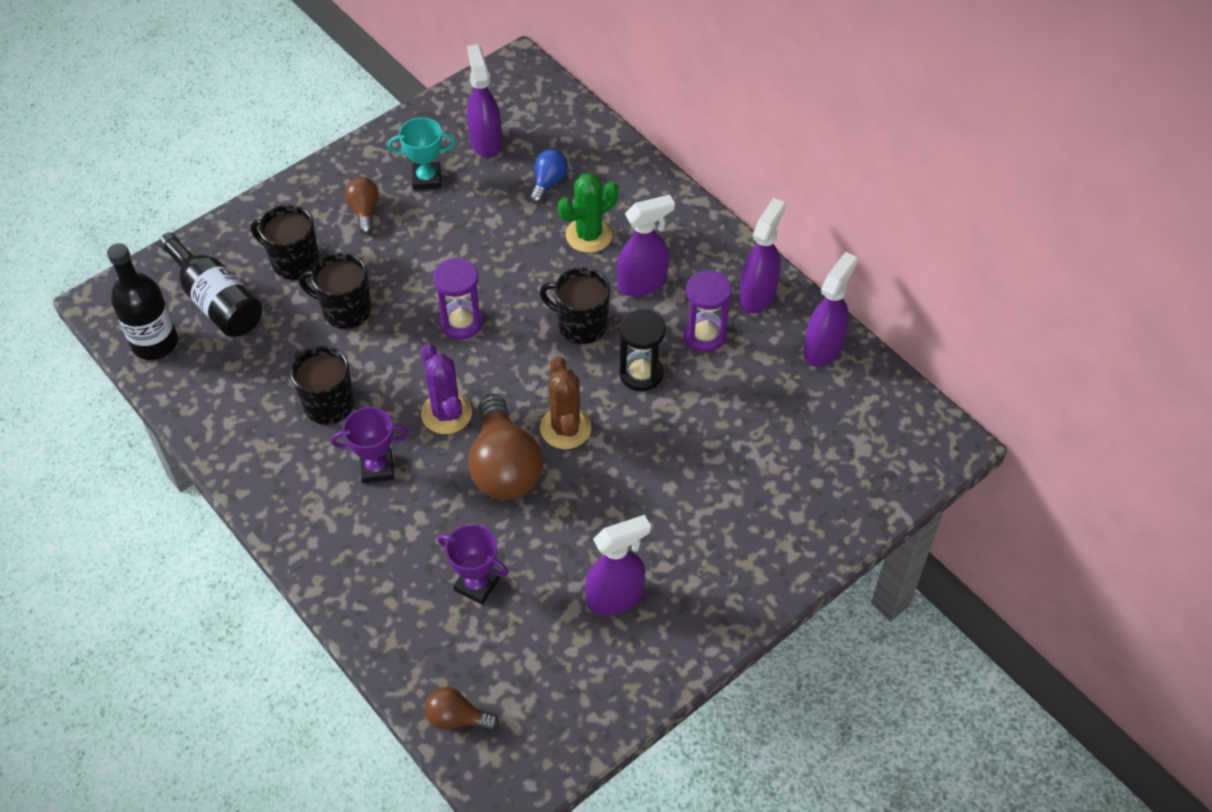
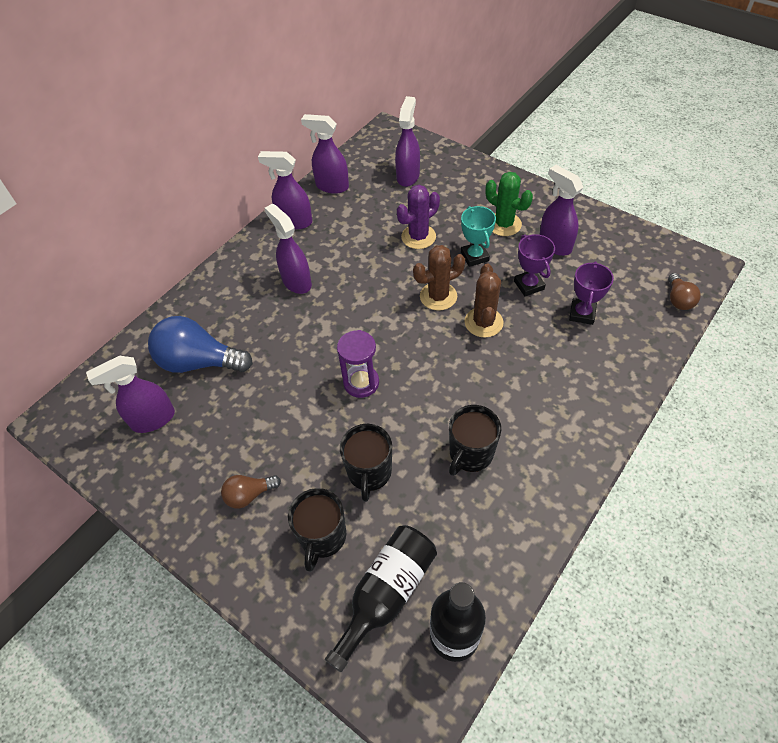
camera: 100 degrees left, 0 degrees up
(377, 468) = (517, 399): purple trophy -> purple trophy (528, 285)
(426, 179) = (203, 454): turquoise trophy -> turquoise trophy (474, 256)
(446, 413) = (451, 369): purple cactus -> purple cactus (418, 237)
(504, 467) = (483, 322): brown light bulb -> brown cactus
(548, 182) = (199, 362): blue light bulb -> blue light bulb, size x1.94
(581, 325) = (344, 308): black mug -> none
(589, 235) = (254, 323): green cactus -> green cactus (504, 224)
(641, 374) = (378, 266): black hourglass -> none
(704, 335) = (336, 241): purple hourglass -> none
(822, 447) = (408, 176): none -> purple spray bottle

